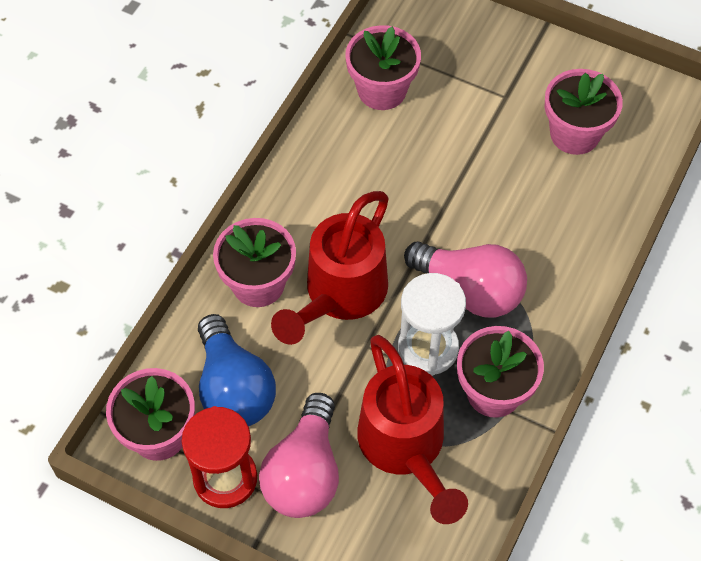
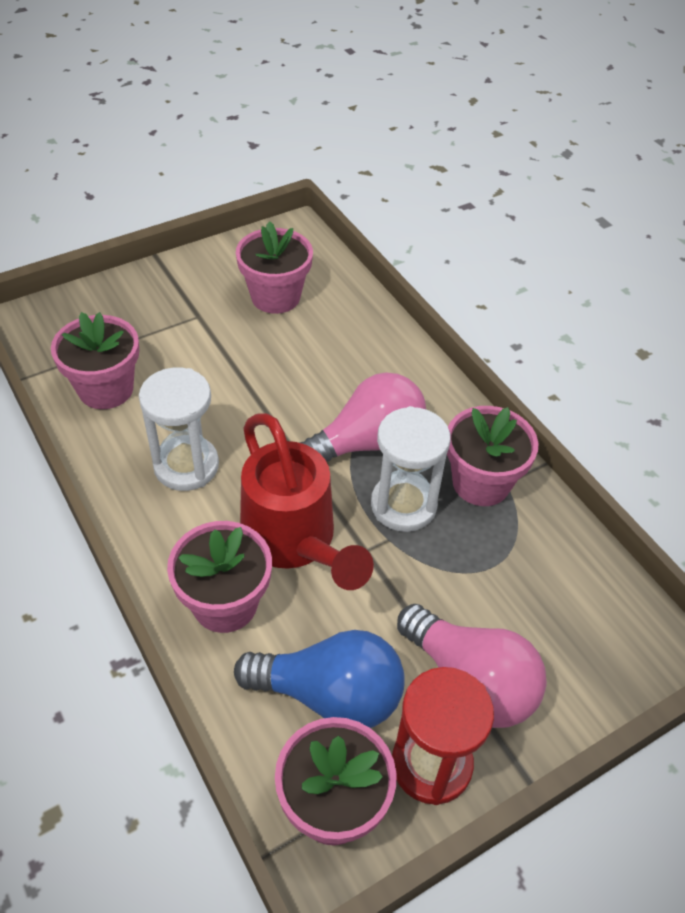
camera: 60 degrees left, 10 degrees down
(353, 186) = (186, 466): none -> white hourglass
(405, 447) = (495, 579): red watering can -> none

